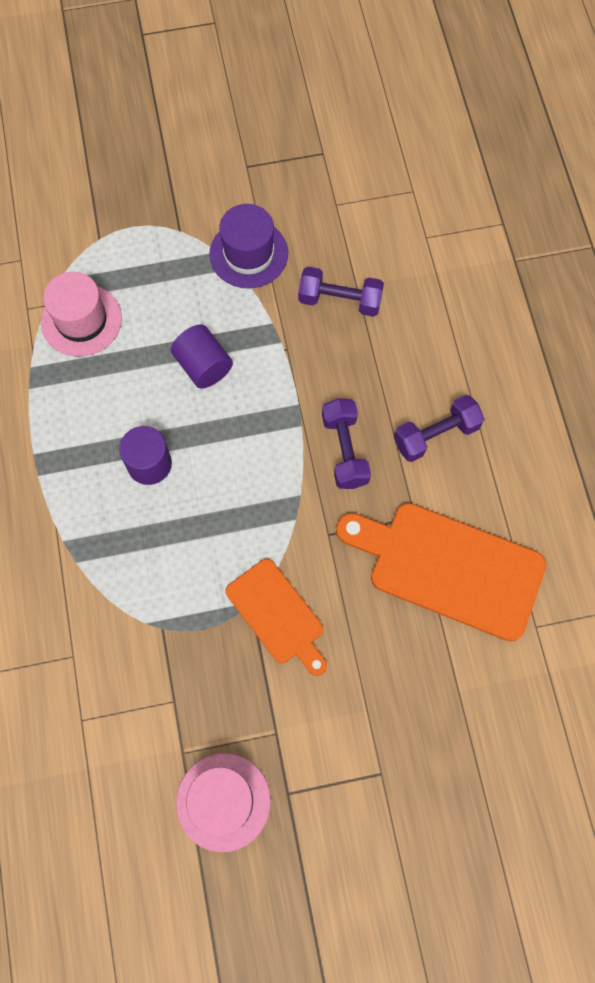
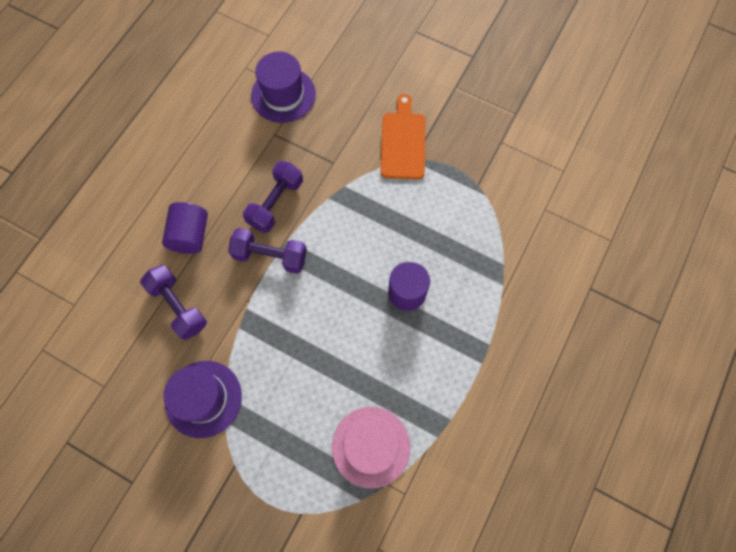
camera: 140 degrees left, 0 degrees up
(203, 366) = (313, 334): purple cylinder -> purple cylinder (190, 235)
(223, 801) = (511, 76): pink hat -> none
(436, 435) = (213, 169): purple dumbbell -> purple dumbbell (270, 256)
(448, 567) = (283, 95): orange cutting board -> purple hat

